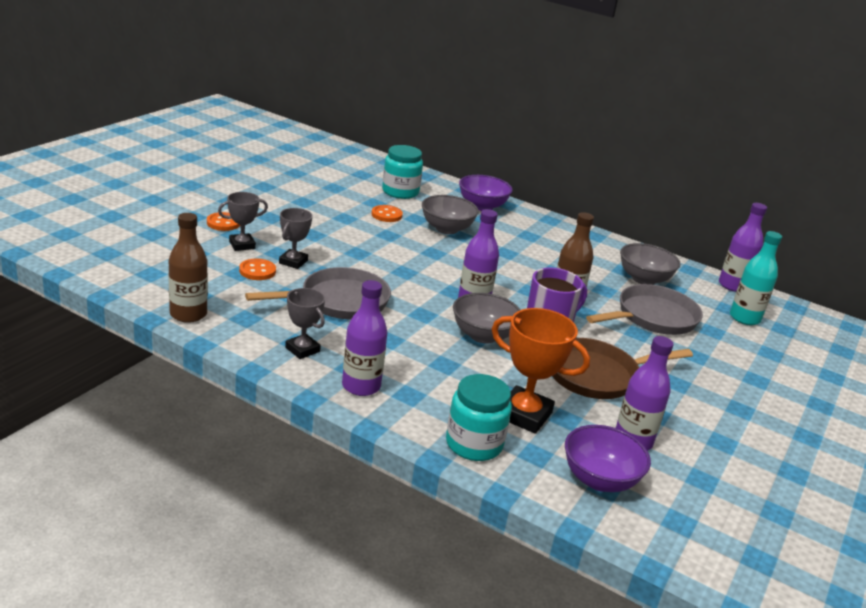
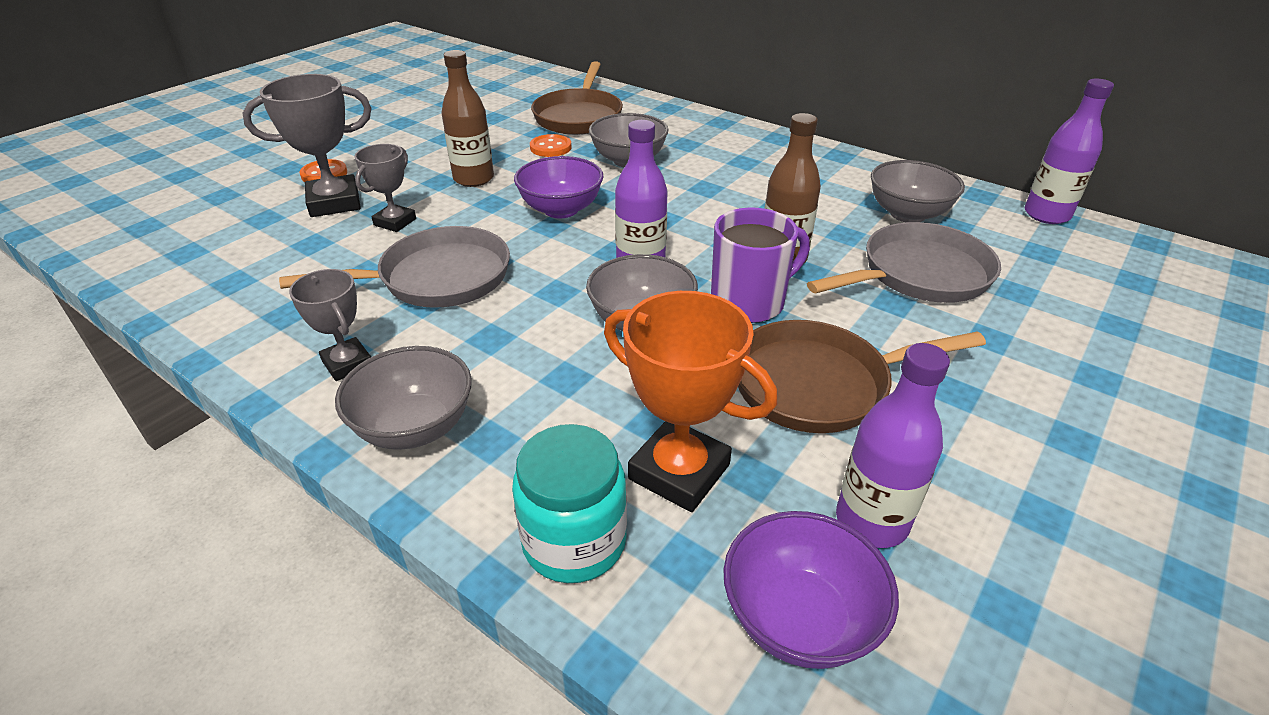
camera: 10 degrees right, 10 degrees up
(188, 314) = (203, 313): brown bottle -> brown bottle (473, 179)
(242, 245) = (334, 202): grey trophy -> grey trophy, size x1.65
(257, 271) = (338, 239): orange button -> none
(361, 386) = (415, 427): purple bottle -> grey bowl
(400, 192) = (579, 116): turquoise jar -> brown pan
(482, 206) = (685, 127): purple bowl -> purple bowl (561, 209)
(744, 318) = (1069, 266): turquoise bottle -> none

